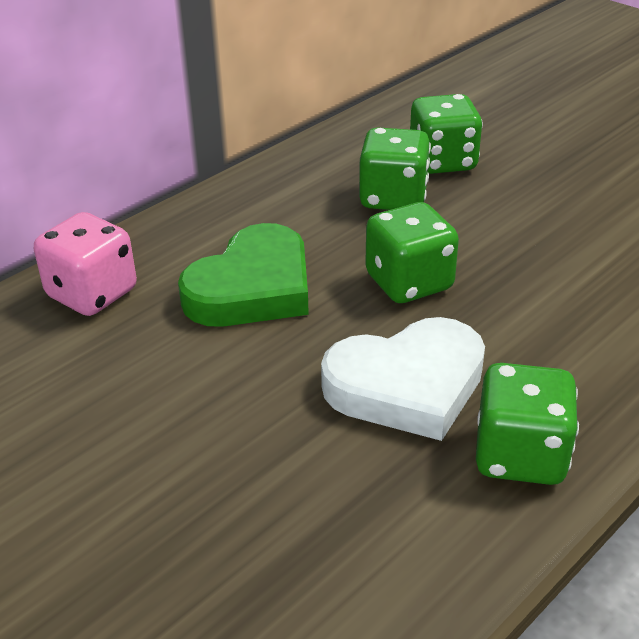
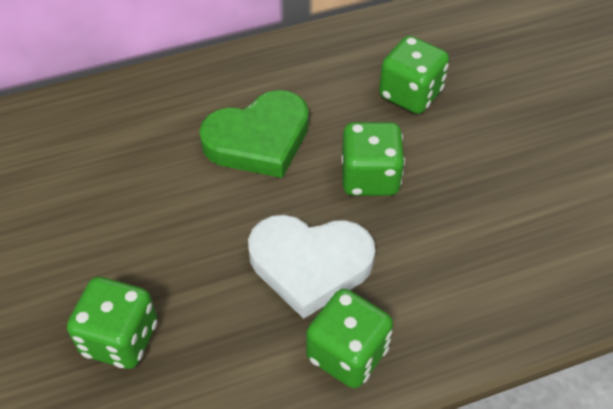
camera: 25 degrees right, 15 degrees up
(92, 294) = (153, 104): pink dice -> none
(442, 162) = (473, 71): green dice -> green dice (120, 338)

